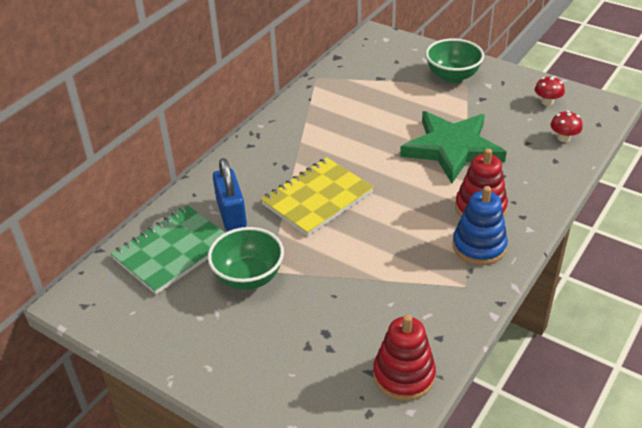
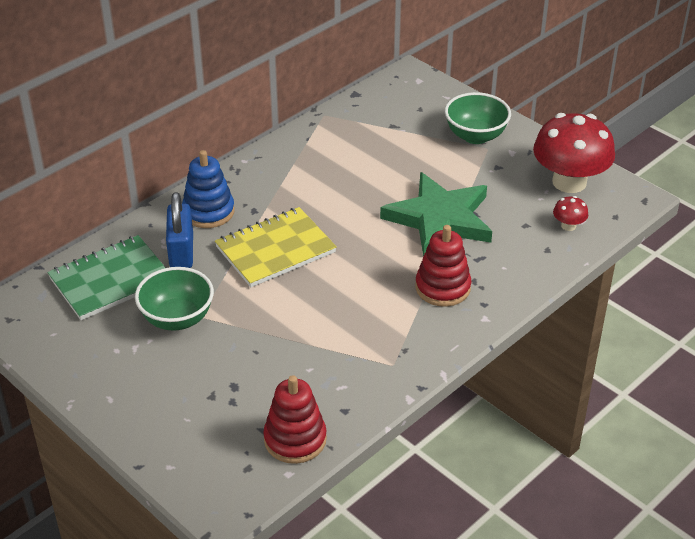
camera: 10 degrees right, 0 degrees up
(479, 246) = (424, 327): blue stacking toy -> blue stacking toy (208, 212)
(547, 102) = (569, 182): red mushroom -> red mushroom, size x2.38

